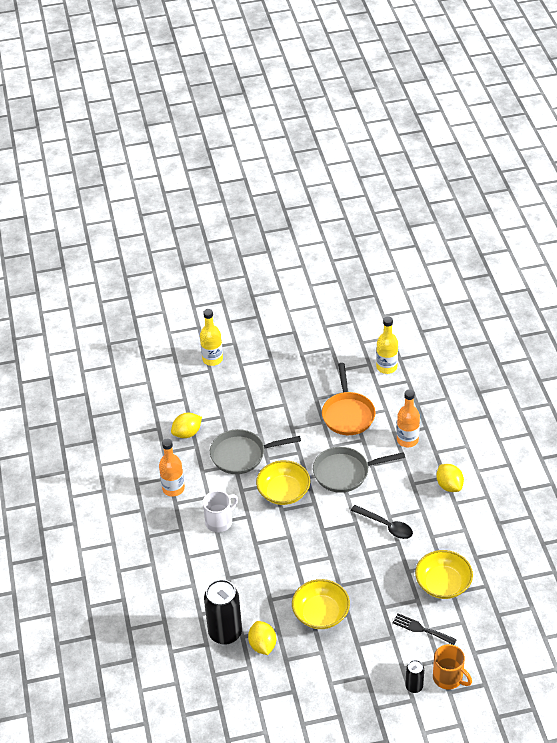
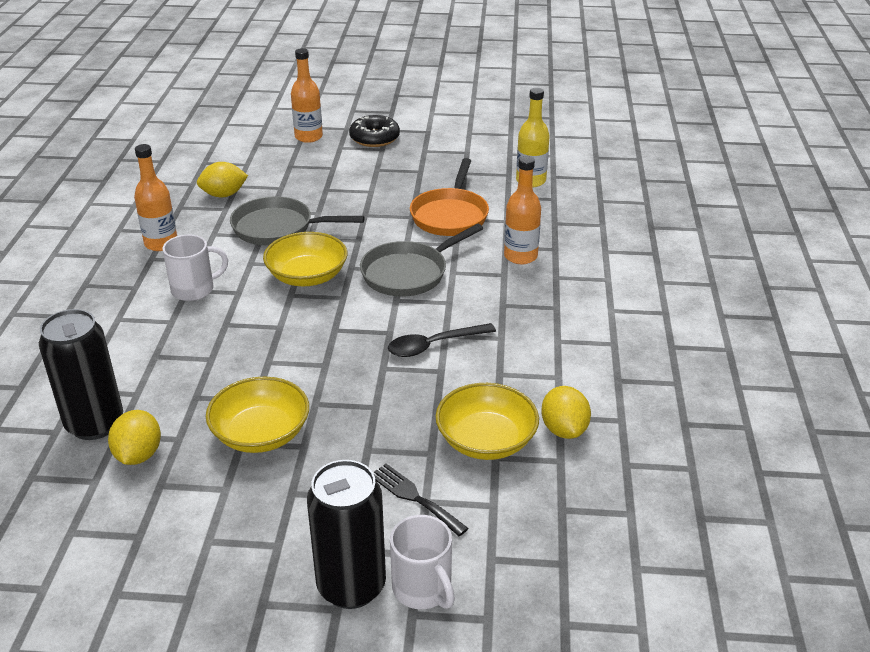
camera: 15 degrees right, 10 degrees down
(212, 359) = (308, 137): yellow bottle -> orange bottle
(260, 349) = (374, 138): none -> black donut
(345, 472) = (408, 273): grey pan -> grey pan turned 45 degrees counterclockwise
(386, 526) = (434, 345): black spoon -> black spoon turned 105 degrees clockwise
(414, 686) = (351, 586): black can -> black can, size x1.97
(448, 678) = (423, 589): orange mug -> white mug
(449, 485) = (558, 318): yellow lemon -> yellow lemon (564, 429)

